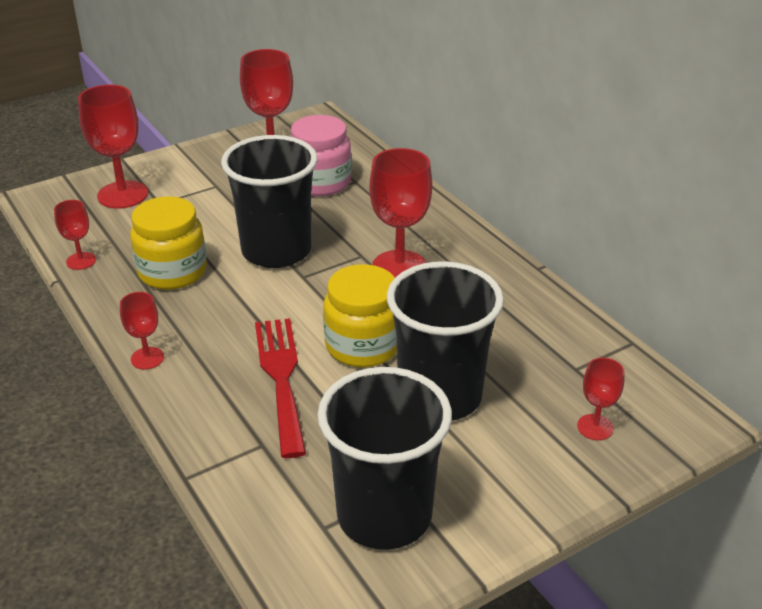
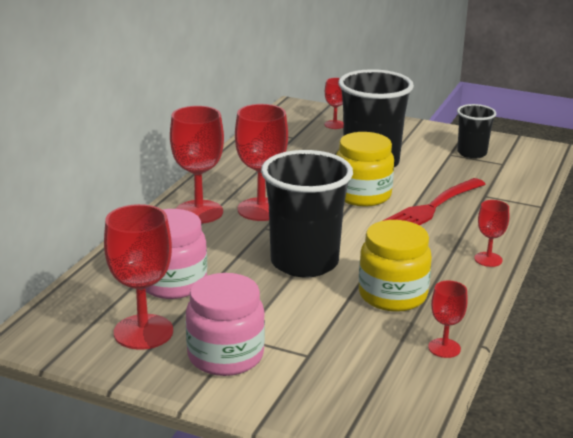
camera: 125 degrees left, 10 degrees down
(123, 195) = (322, 386): red goblet -> red goblet (199, 212)
(203, 173) = (225, 356): none -> pink jar
(384, 515) = (472, 153): black cup -> black cup, size x0.54

